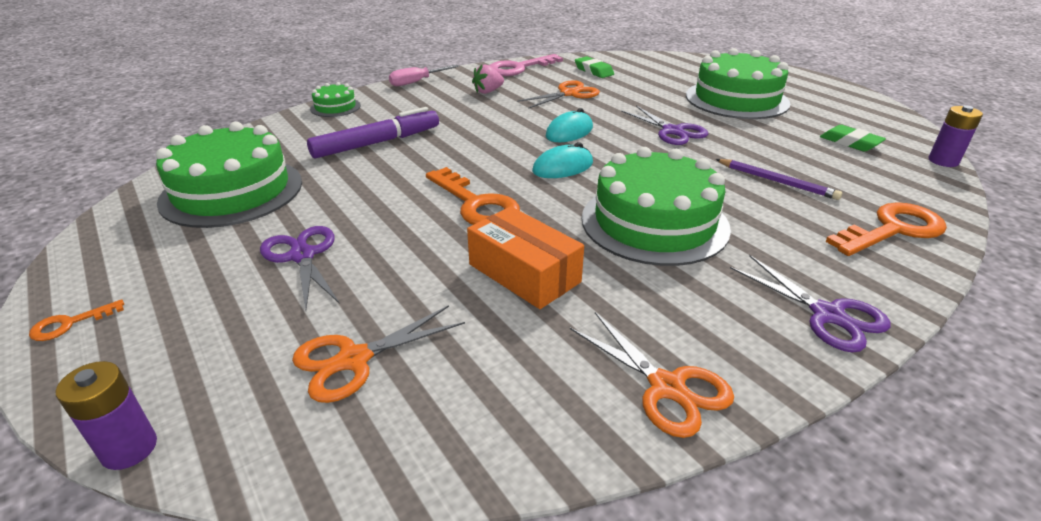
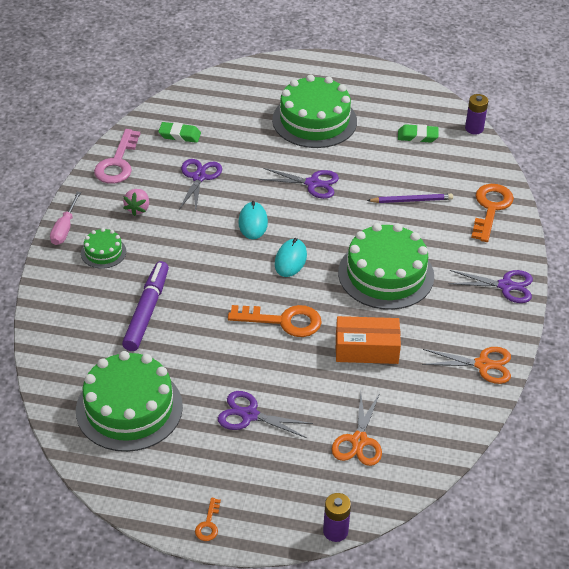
camera: 45 degrees left, 10 degrees up
(335, 107) = (52, 296): green cake -> green cake (103, 252)
(569, 94) = (199, 177): orange scissors -> purple scissors

